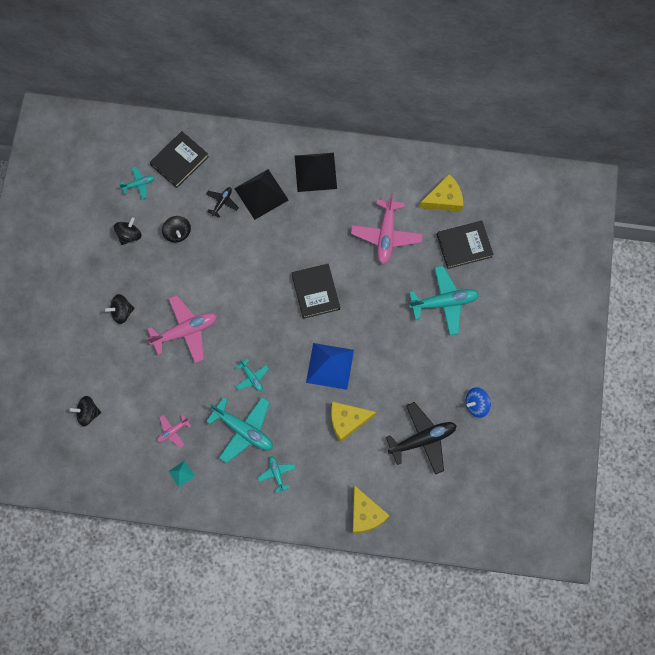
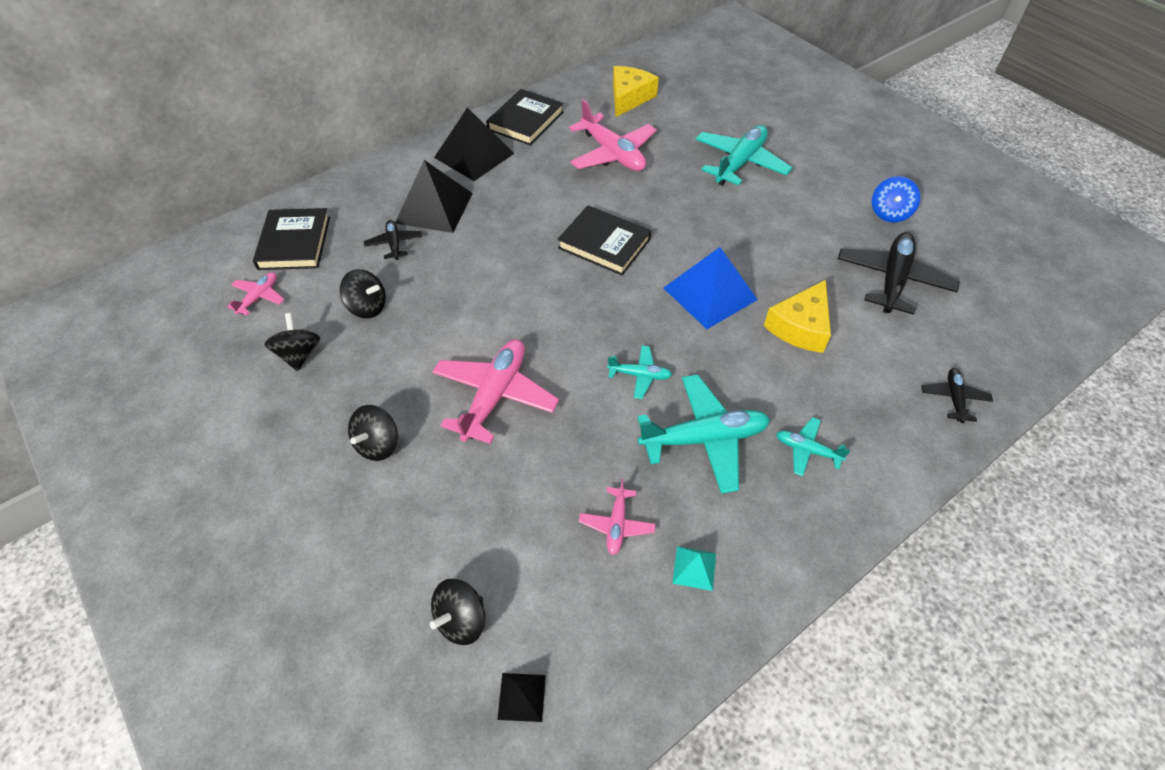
camera: 45 degrees left, 20 degrees down
(82, 458) = (521, 696): none -> black pyramid
(138, 184) = (259, 297): turquoise plane -> pink plane
(365, 514) = (954, 398): yellow cheese -> black plane
(464, 245) = (694, 115): black book -> black book (525, 121)

